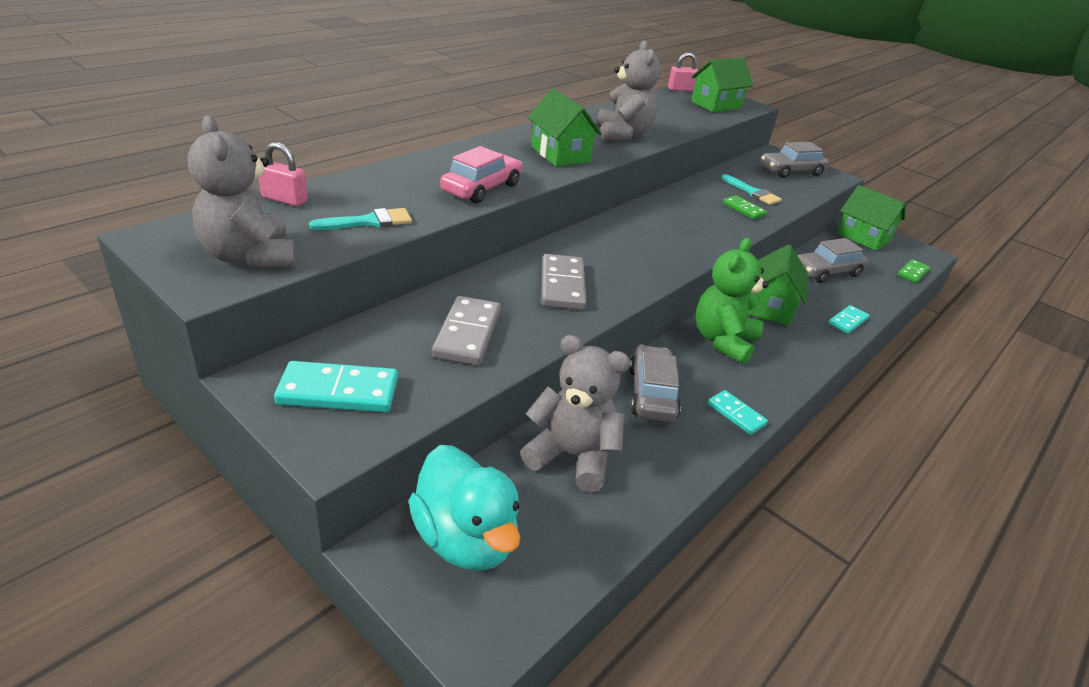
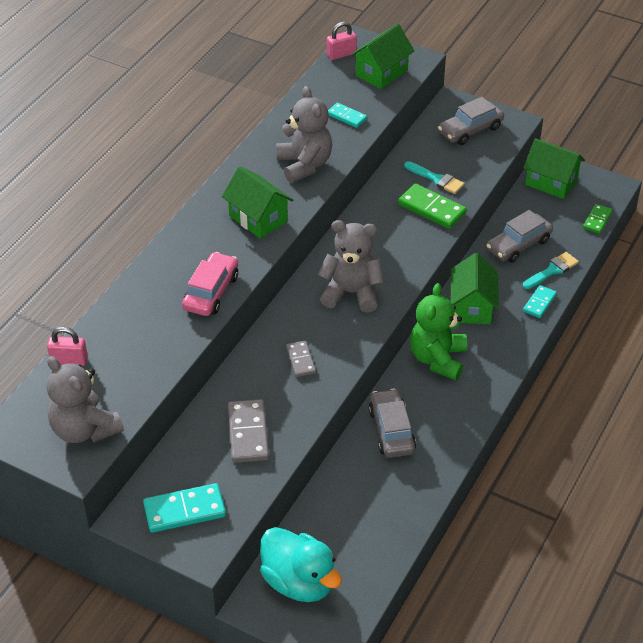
camera: 10 degrees left, 10 degrees up
(369, 221) = (145, 364): turquoise brush -> turquoise brush (552, 270)
(562, 285) = (301, 360): grey domino -> grey domino, size x0.61
(572, 456) = (348, 502): grey teddy bear -> grey teddy bear (351, 293)
(736, 414) = (458, 430): turquoise domino -> turquoise domino (347, 117)
(743, 209) = (431, 209): green domino -> green domino, size x1.65

